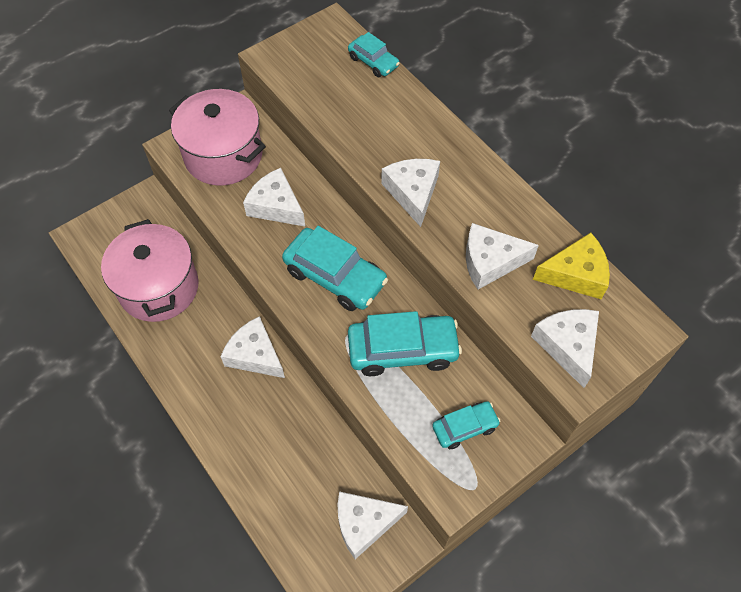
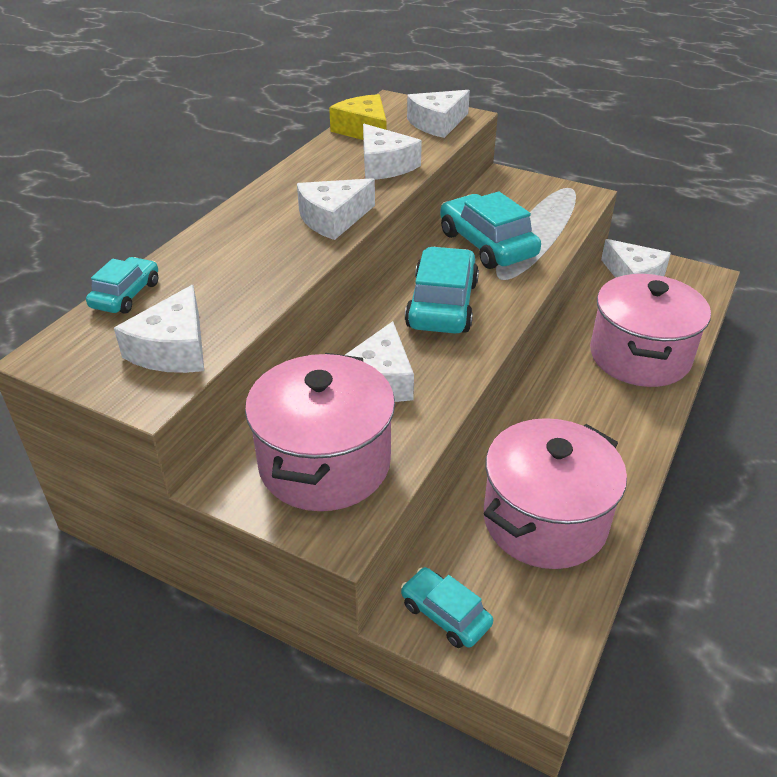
camera: 115 degrees left, 20 degrees down
(255, 355) = (552, 394): white cheese -> white cheese (173, 349)
(258, 446) = (639, 356): none -> pink pot
(465, 427) = (526, 201): turquoise car -> turquoise car (445, 614)

